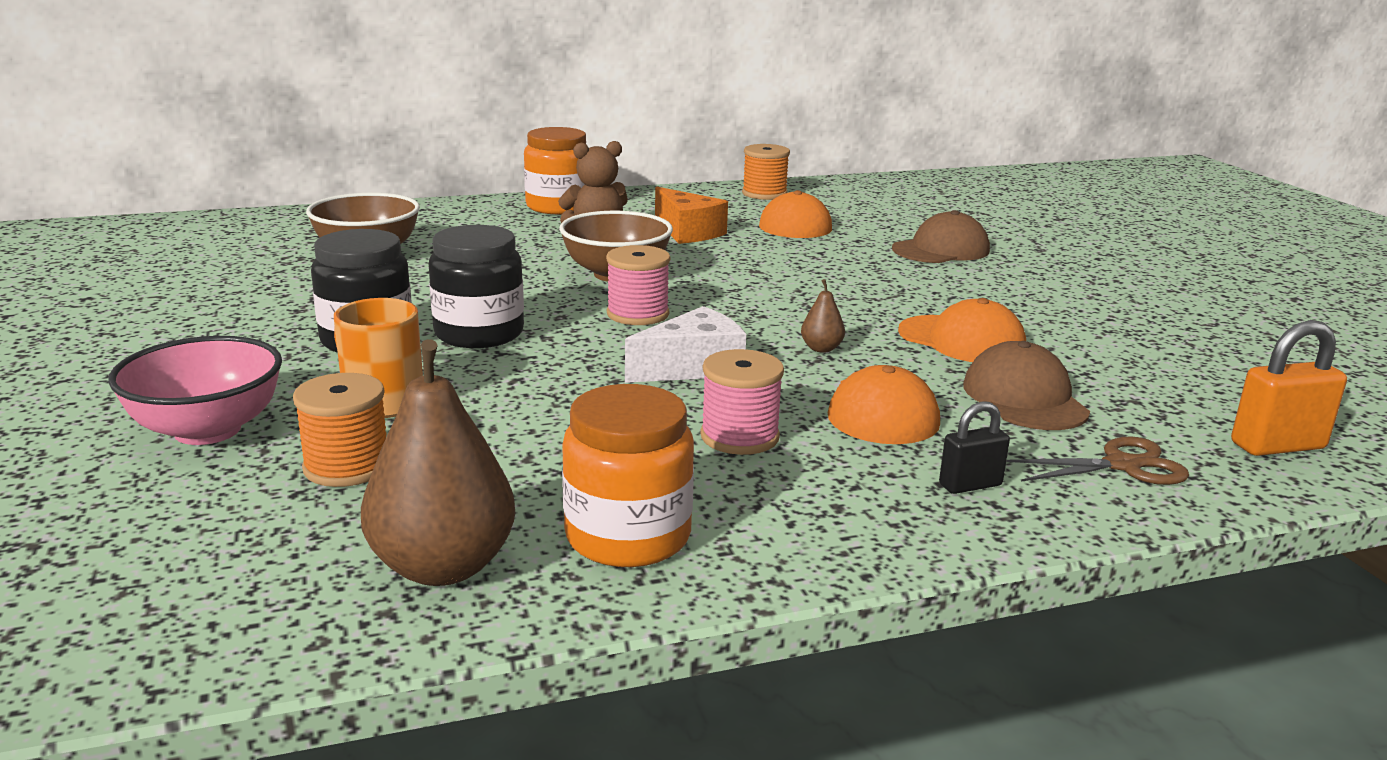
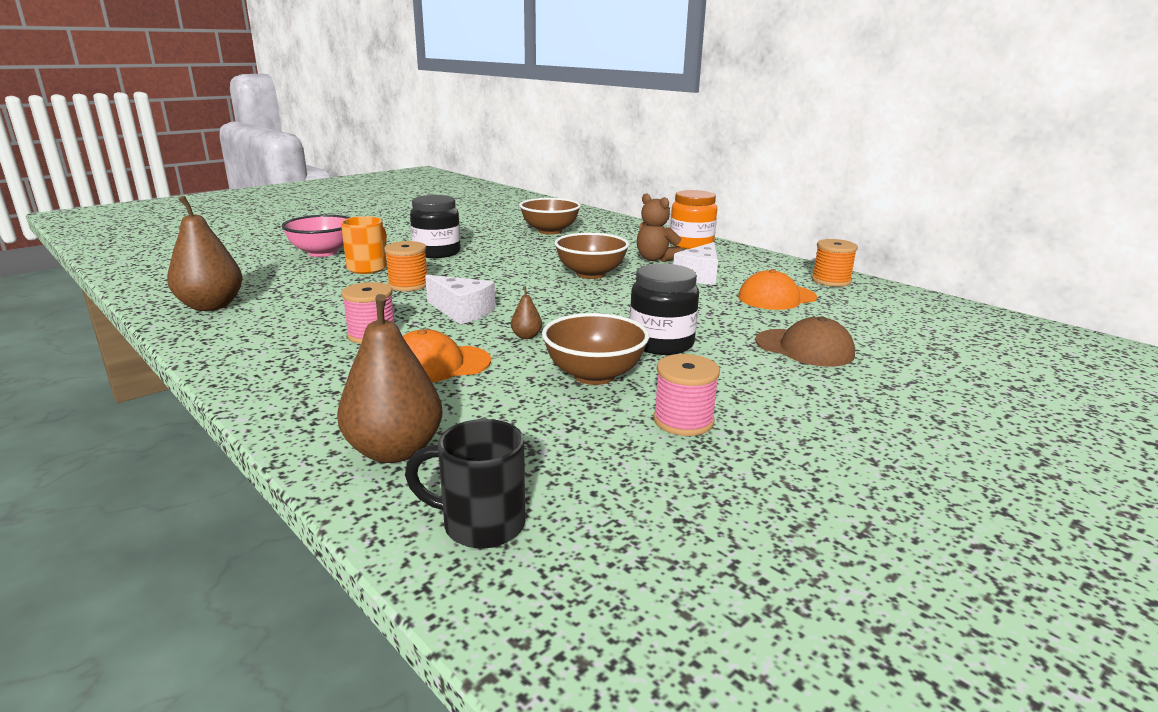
camera: 65 degrees right, 0 degrees up
(347, 466) = (298, 276): orange spool -> orange spool (408, 285)
(479, 333) = (465, 266): black jar -> black jar (661, 343)
(628, 536) = (245, 330): orange jar -> none
(638, 314) = (531, 288): pink spool -> pink spool (683, 421)
(687, 232) = (699, 276): orange cheese -> white cheese
(962, 340) = (594, 375): orange cap -> brown bowl
(970, 485) = (336, 400): black padlock -> none
(1024, 398) = (497, 406): brown cap -> none
(1122, 465) = (394, 451): brown scissors -> brown pear
(1277, 446) = (480, 525): orange padlock -> black mug

